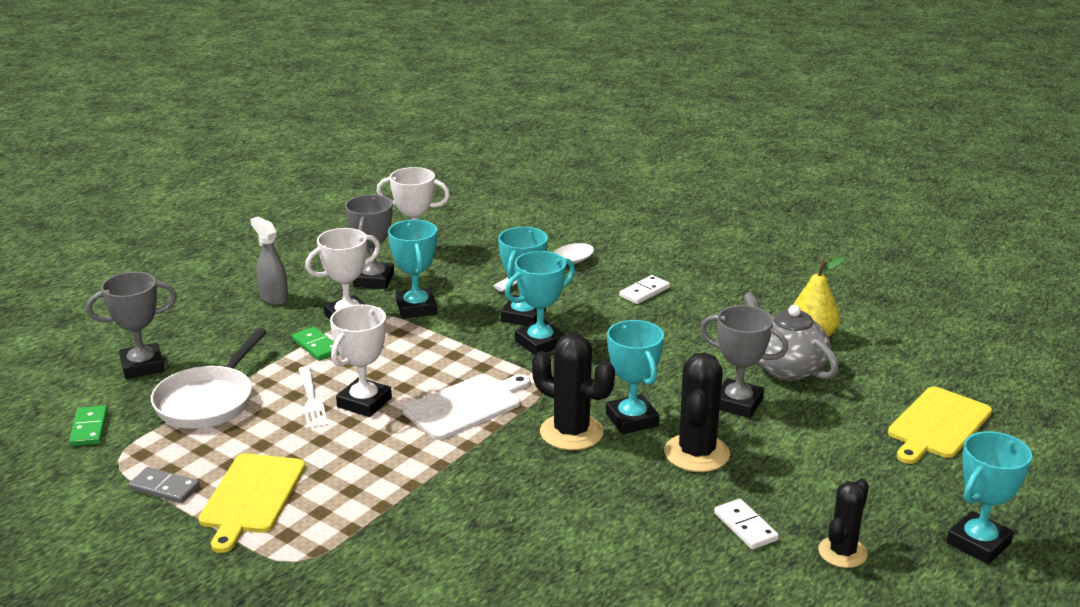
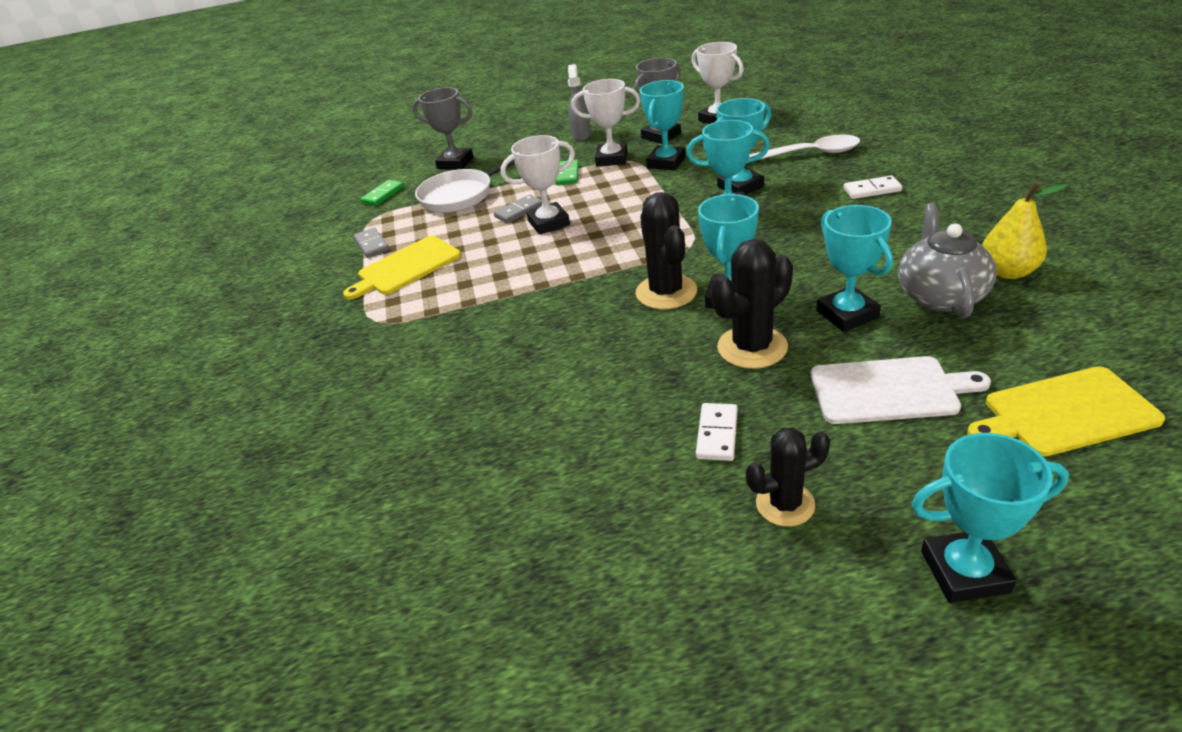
camera: 45 degrees right, 10 degrees up
(311, 400) = (519, 211): white fork -> grey domino
(466, 406) = (613, 246): white cutting board -> white cutting board (888, 390)
(737, 403) = (847, 314): grey trophy -> turquoise trophy

